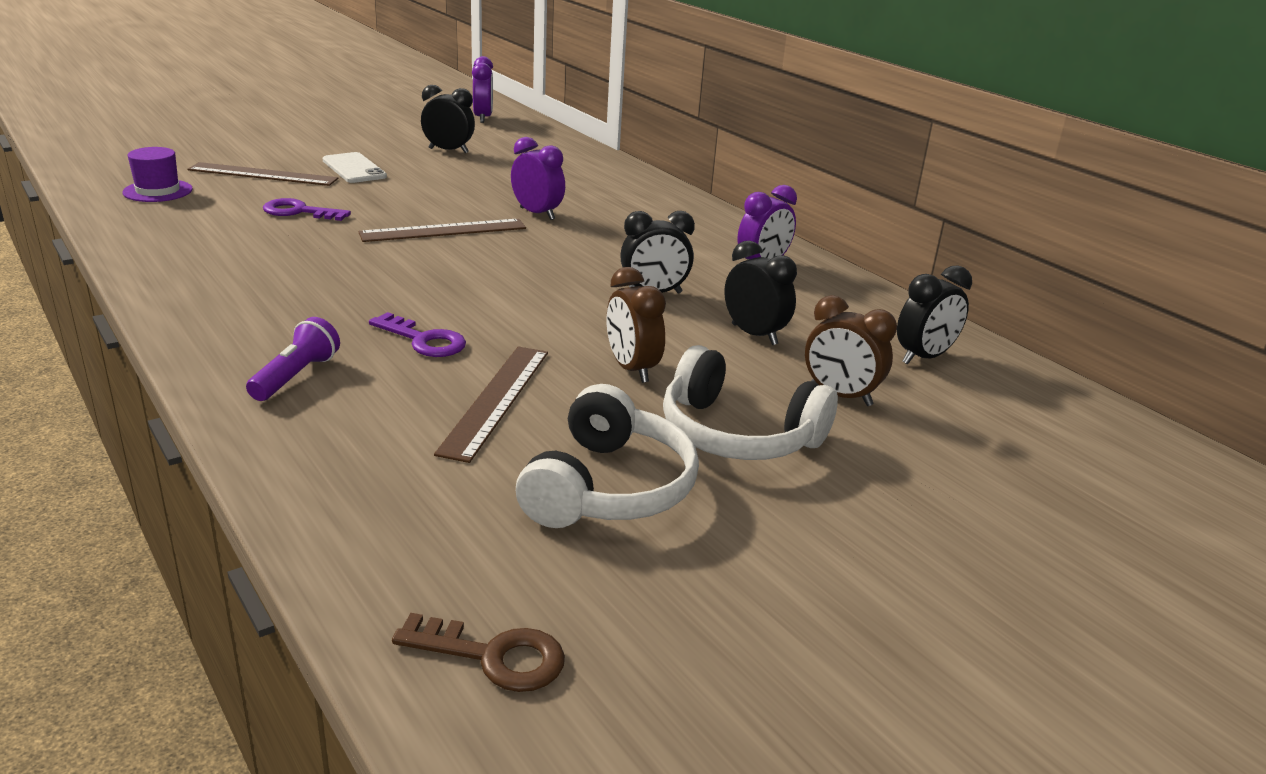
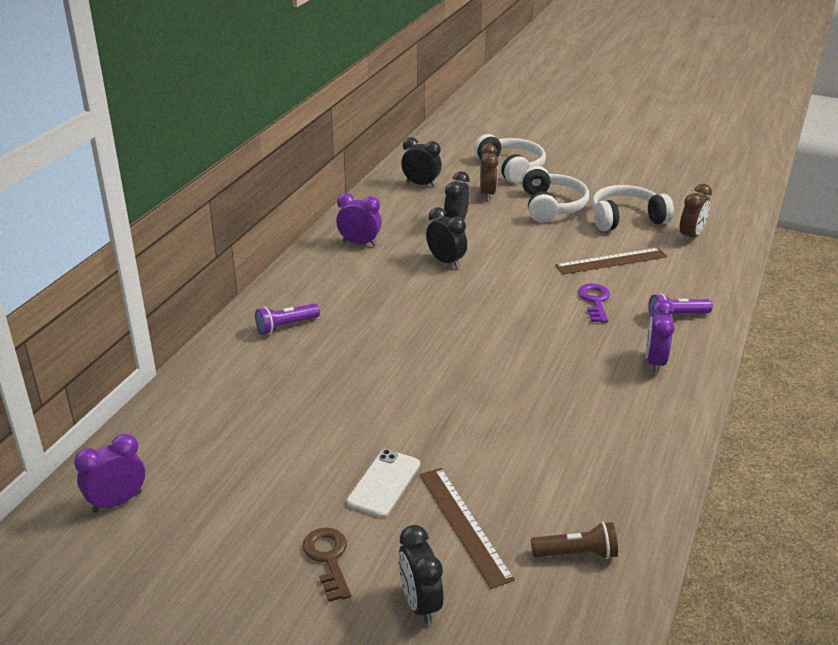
camera: 120 degrees left, 5 degrees up
(158, 191) = (576, 553): purple hat -> brown flashlight
(299, 212) = (510, 446): purple key -> none
(443, 230) = (455, 365): brown ruler -> none
(448, 151) = (267, 460): black clock -> black clock (419, 604)
(493, 656) = (725, 209): brown key -> brown key (328, 559)
(537, 214) = (373, 344): purple clock -> purple clock (654, 362)
(624, 195) = (286, 326): none -> purple flashlight
(631, 369) = (536, 241): brown clock -> brown clock (691, 236)
(945, 465) = (510, 168): none -> white headphones

